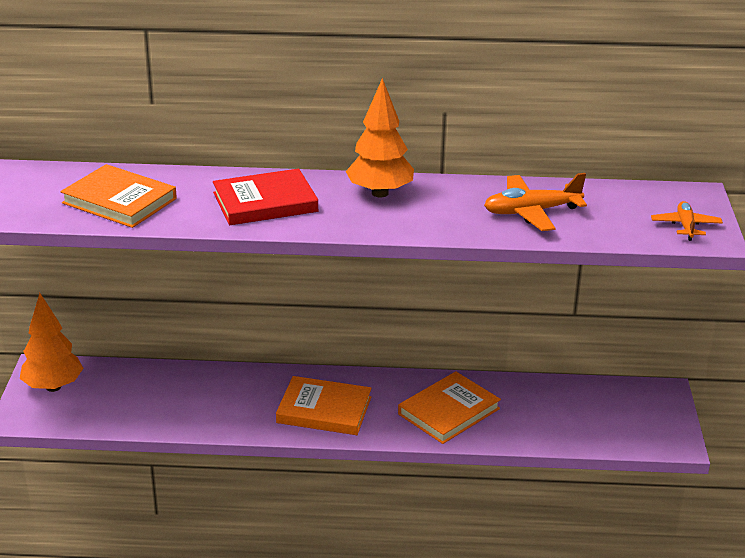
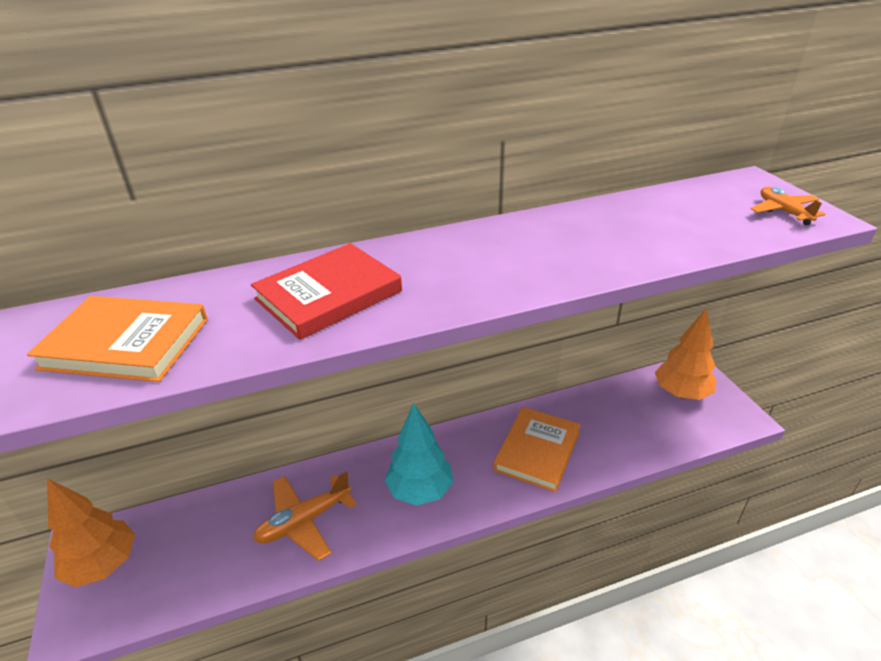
camera: 20 degrees left, 5 degrees up
(324, 410) = (420, 491): orange book -> turquoise tree
(380, 193) = (455, 251): orange tree -> orange tree (681, 393)
(531, 212) = (630, 233): orange plane -> orange plane (304, 521)

